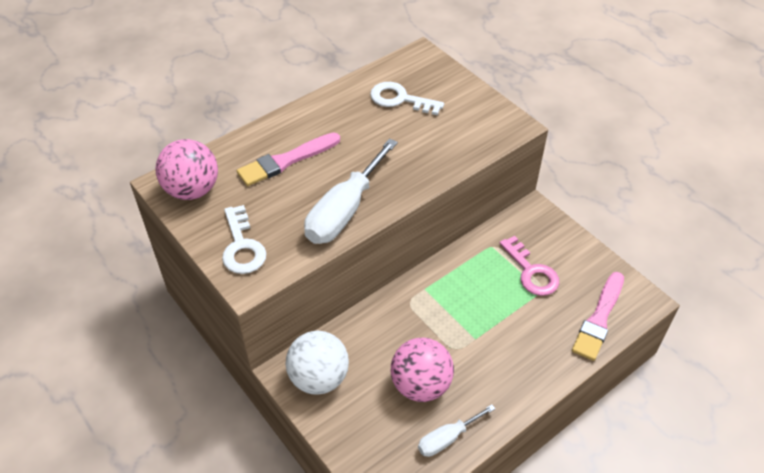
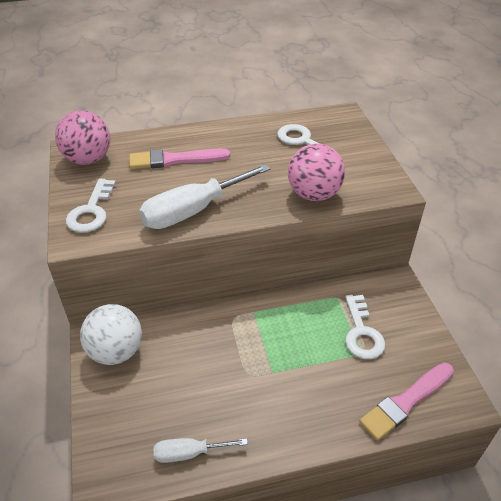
camera: 25 degrees right, 5 degrees down
(420, 385) = (197, 393): pink ball -> pink ball (314, 194)
(531, 272) = (362, 333): pink key -> white key

